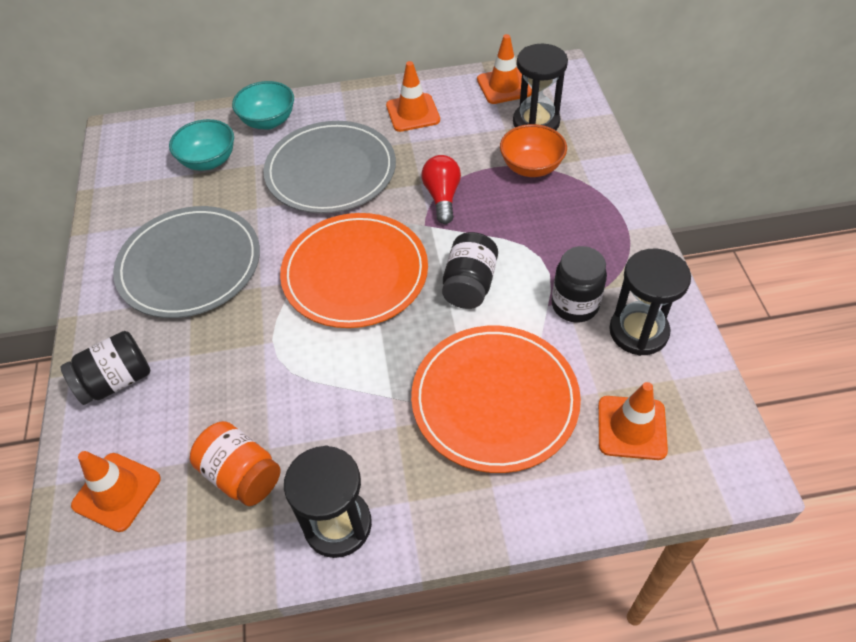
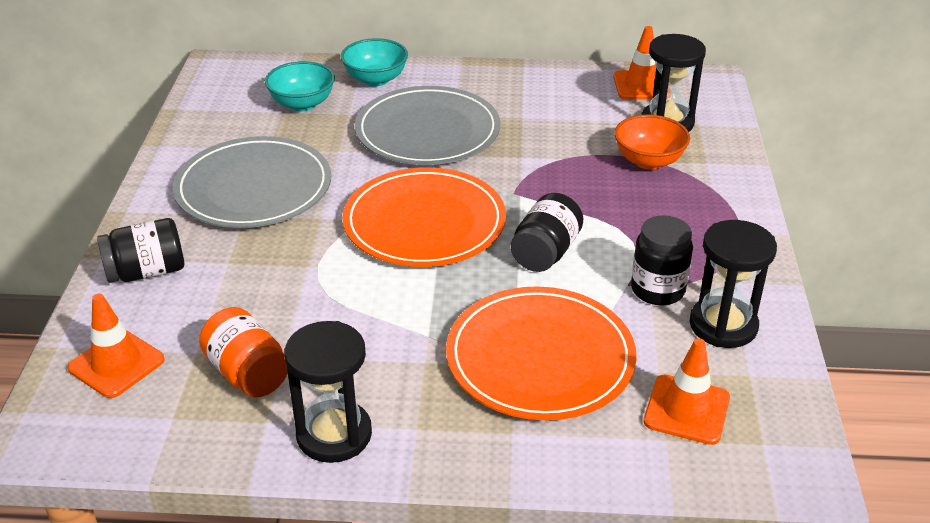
camera: 10 degrees right, 15 degrees down
(413, 113) = (533, 94): orange traffic cone -> none
(442, 197) = (541, 172): red light bulb -> none

